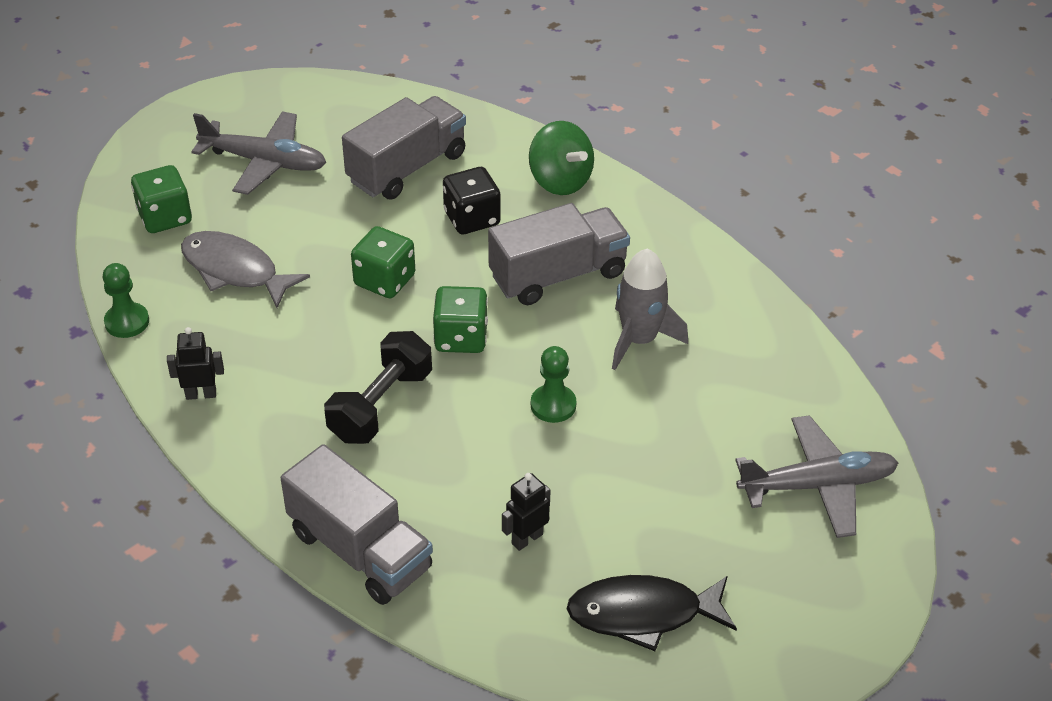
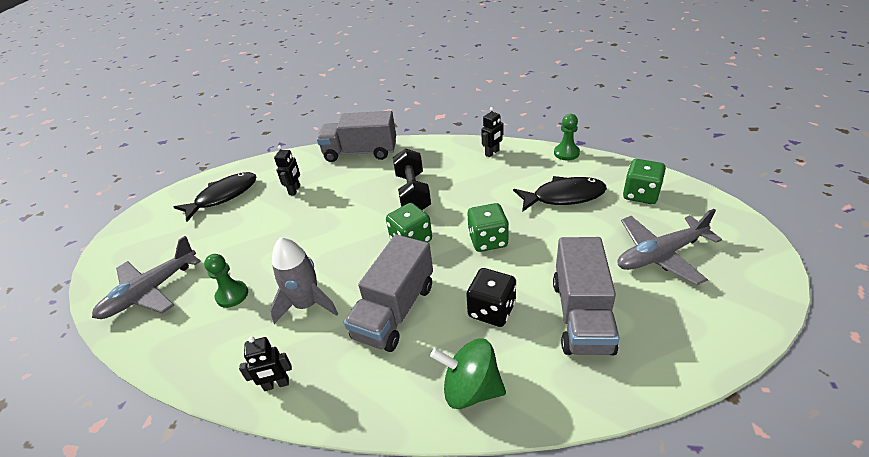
camera: 145 degrees right, 5 degrees down
(235, 270) = (564, 196): grey fish -> black fish
(553, 405) = (329, 241): green pawn -> green pawn (232, 295)
(719, 282) = (276, 384): none -> black robot

